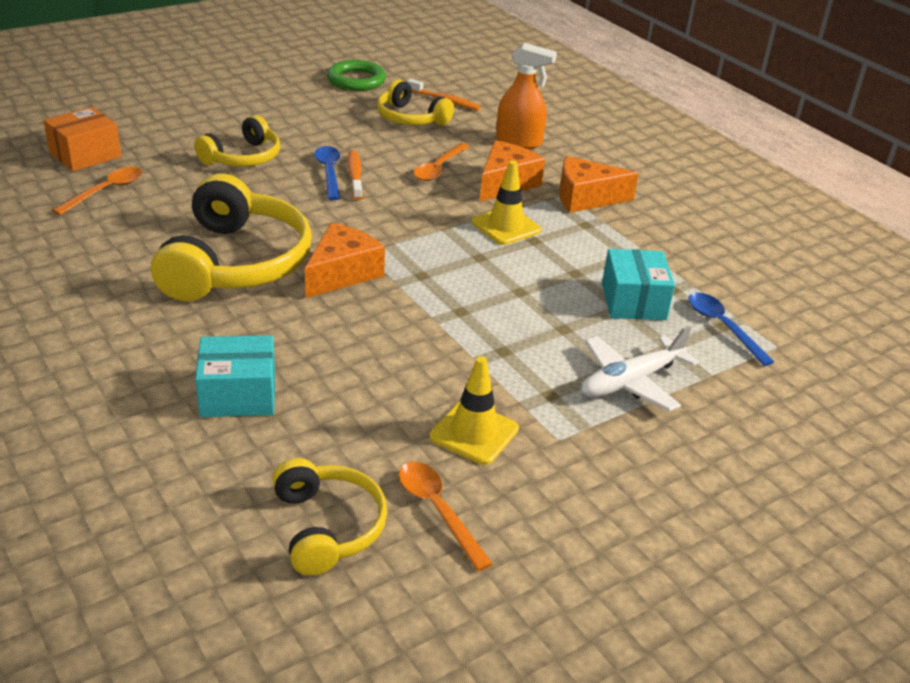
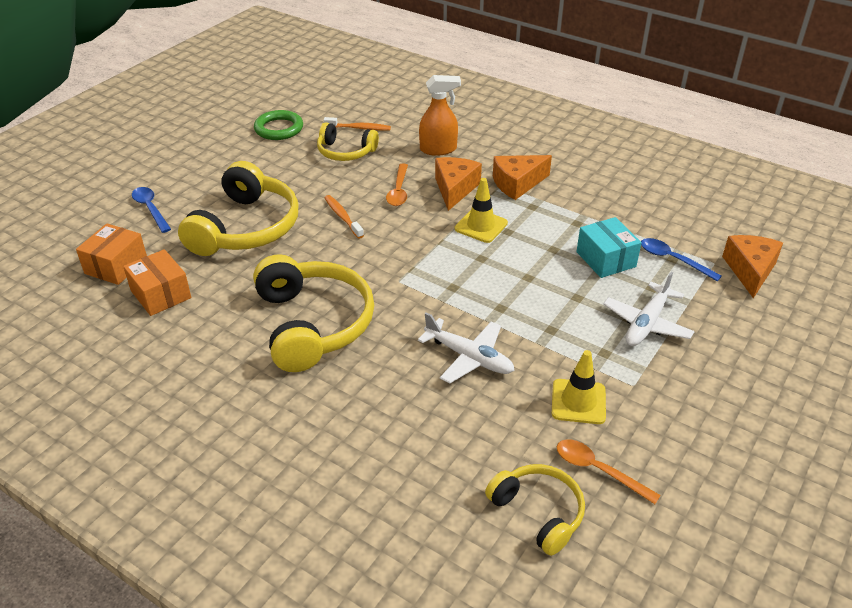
camera: 20 degrees left, 5 degrees up
(106, 191) = (161, 294): orange spoon -> orange box
(238, 394) = (400, 434): turquoise box -> none
(243, 157) = (245, 228): yellow headphones -> yellow headphones, size x1.74
(329, 172) = (321, 220): blue spoon -> blue spoon (150, 209)
(342, 273) = (397, 305): orange cheese -> orange cheese (750, 270)
(381, 347) = (469, 357): none -> white plane

